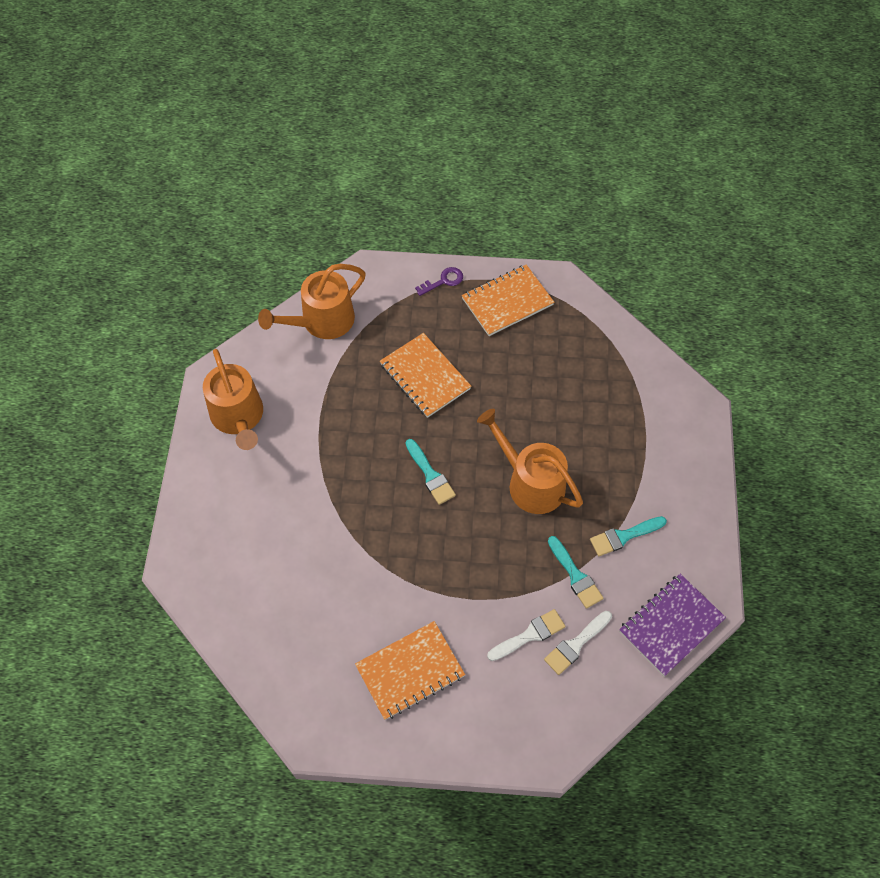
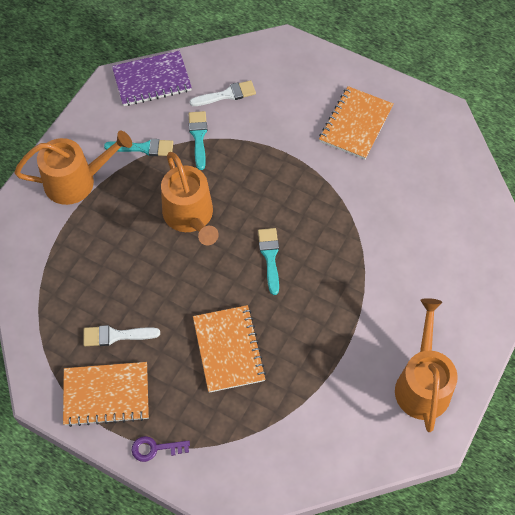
camera: 155 degrees left, 0 degrees up
(322, 321) = (301, 456): orange watering can -> orange watering can (76, 181)
(410, 671) = (356, 124): orange notebook -> orange notebook turned 60 degrees counterclockwise
(530, 635) = (256, 113): white brush -> white brush (116, 336)

